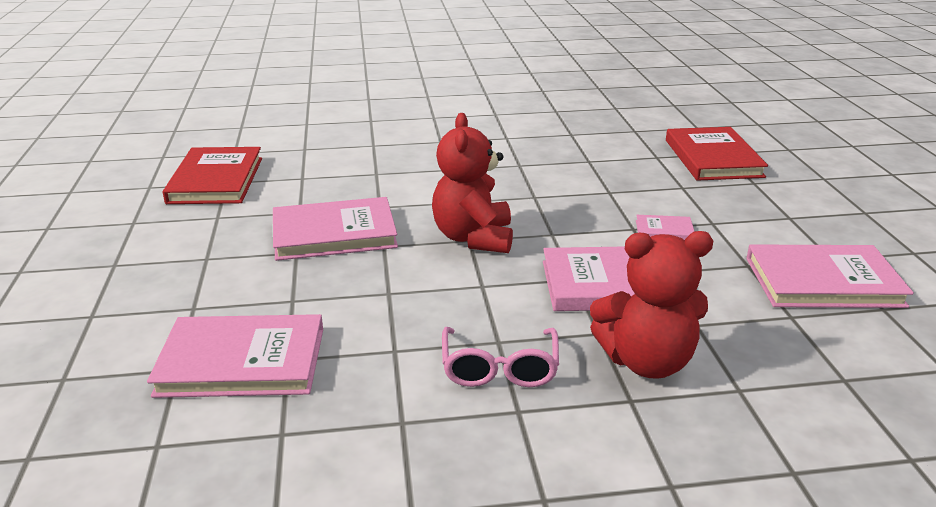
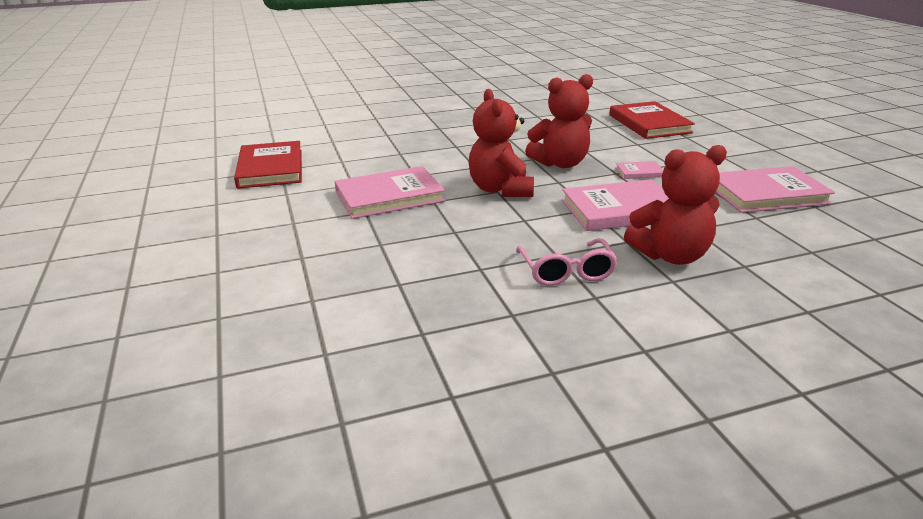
camera: 10 degrees left, 0 degrees up
(242, 362) = (363, 289): pink book -> none
(567, 207) = (560, 163): none -> red teddy bear

